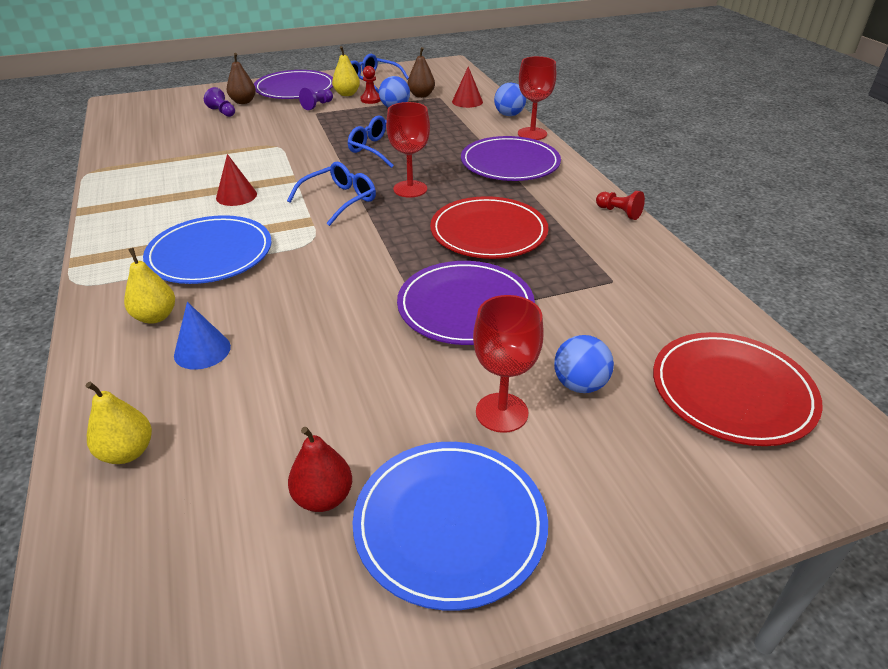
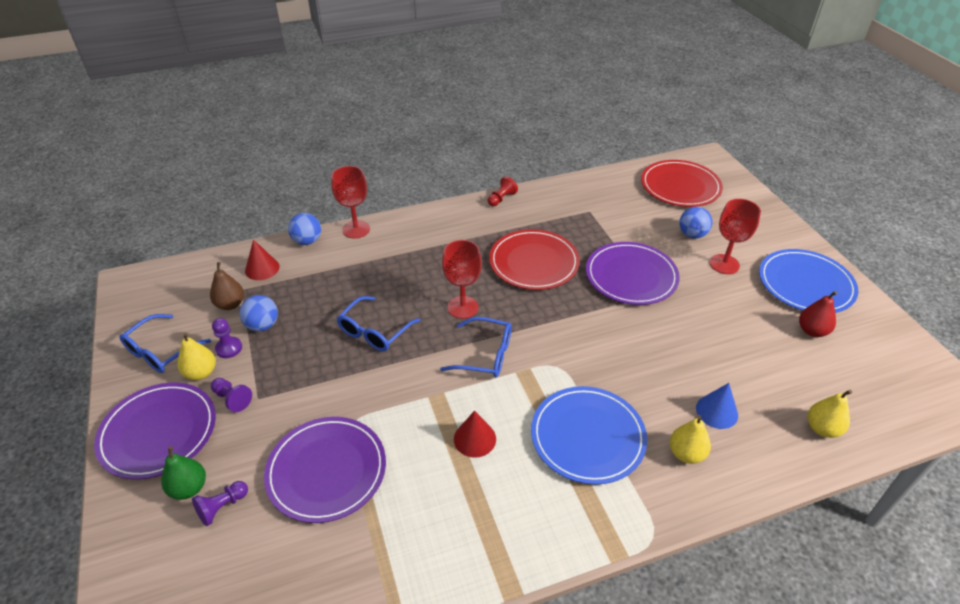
camera: 90 degrees left, 5 degrees up
(243, 102) = (189, 488): brown pear -> green pear
(339, 200) = (484, 355): blue glasses -> blue glasses turned 150 degrees clockwise
(371, 99) = (229, 348): red pawn -> purple pawn
(510, 163) = (416, 246): purple plate -> purple plate (326, 470)

